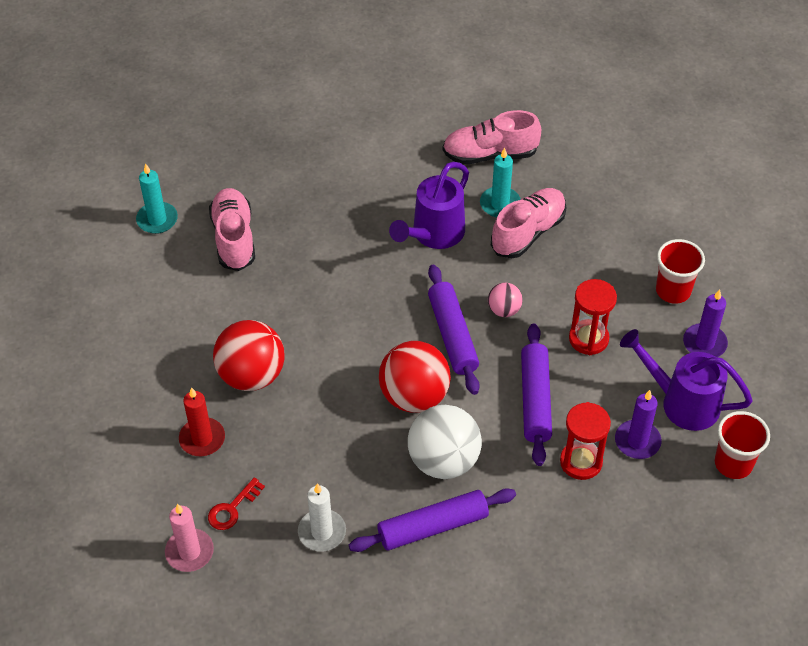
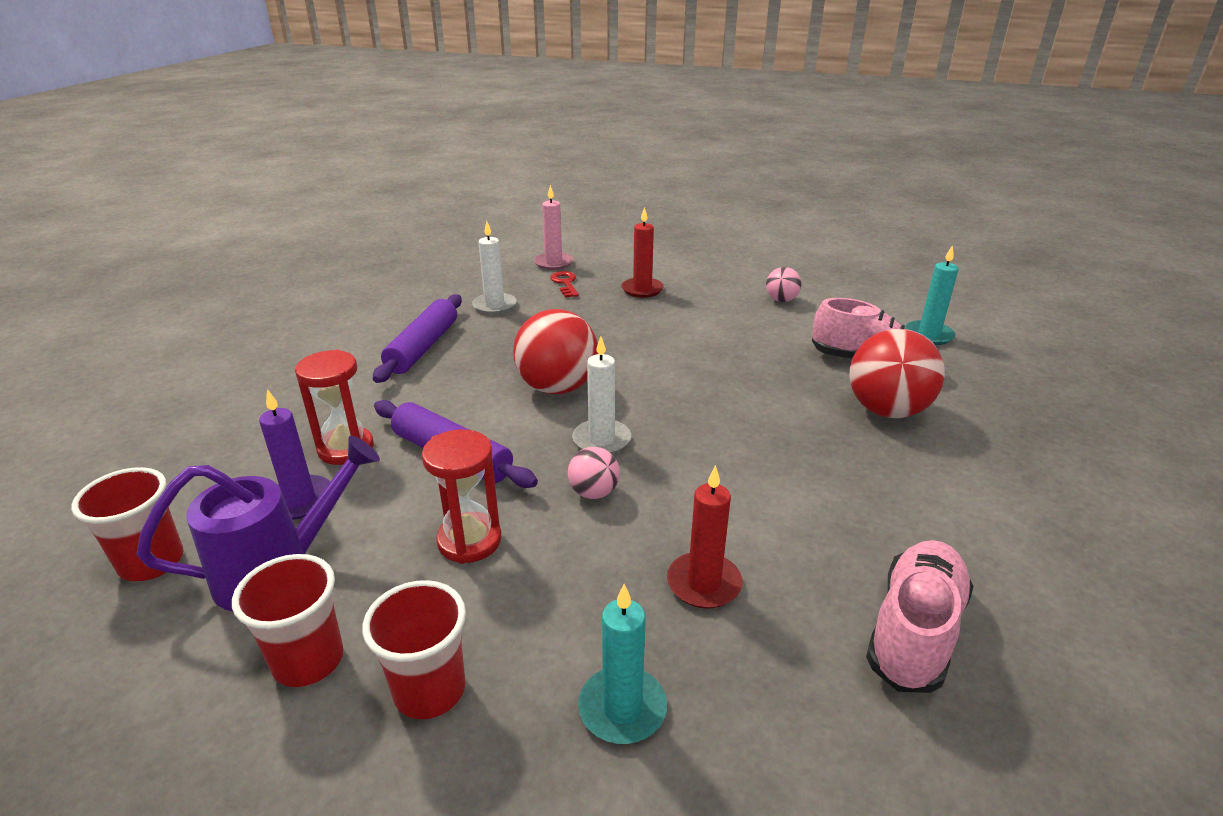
camera: 125 degrees right, 20 degrees down
(152, 329) = (781, 300): none -> pink ball
(251, 375) = (681, 323): red ball -> red ball (887, 410)
(433, 234) = (772, 493): purple watering can -> none
(443, 460) = (470, 375): white ball -> none
(453, 335) = (601, 440): purple rolling pin -> white candle
(500, 204) = (786, 583): turquoise candle -> turquoise candle (622, 708)
(528, 232) = (704, 583): pink shoe -> red candle
(704, 343) = (308, 661): purple candle -> red cup

